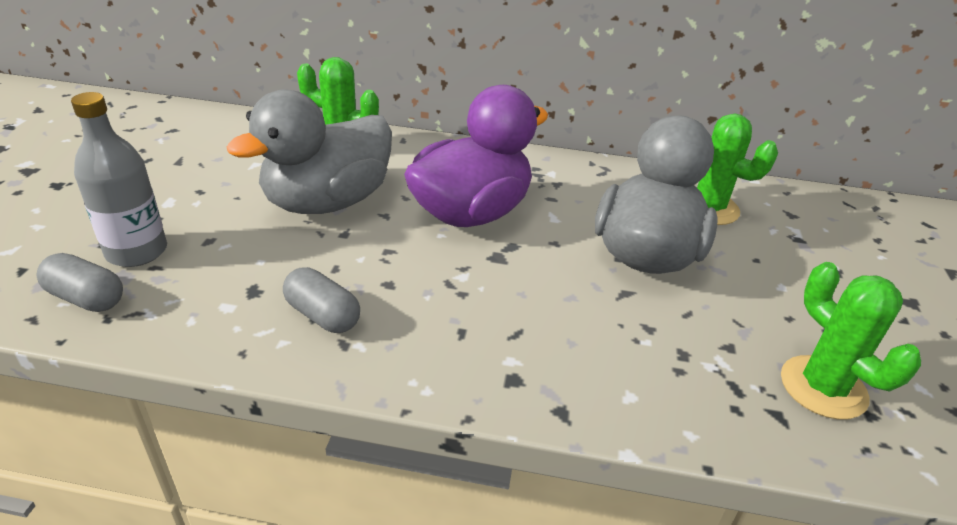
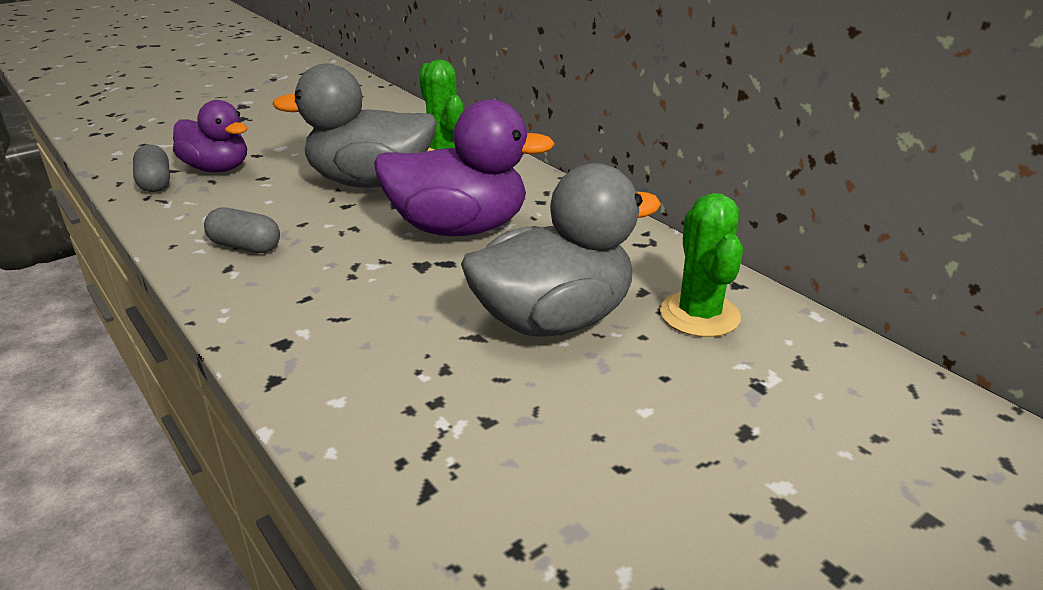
camera: 45 degrees right, 5 degrees down
(137, 251) = (217, 169): grey bottle -> purple duck
(323, 315) = (245, 246): grey capsule -> grey capsule turned 60 degrees counterclockwise
(823, 387) = (512, 501): green cactus -> none

